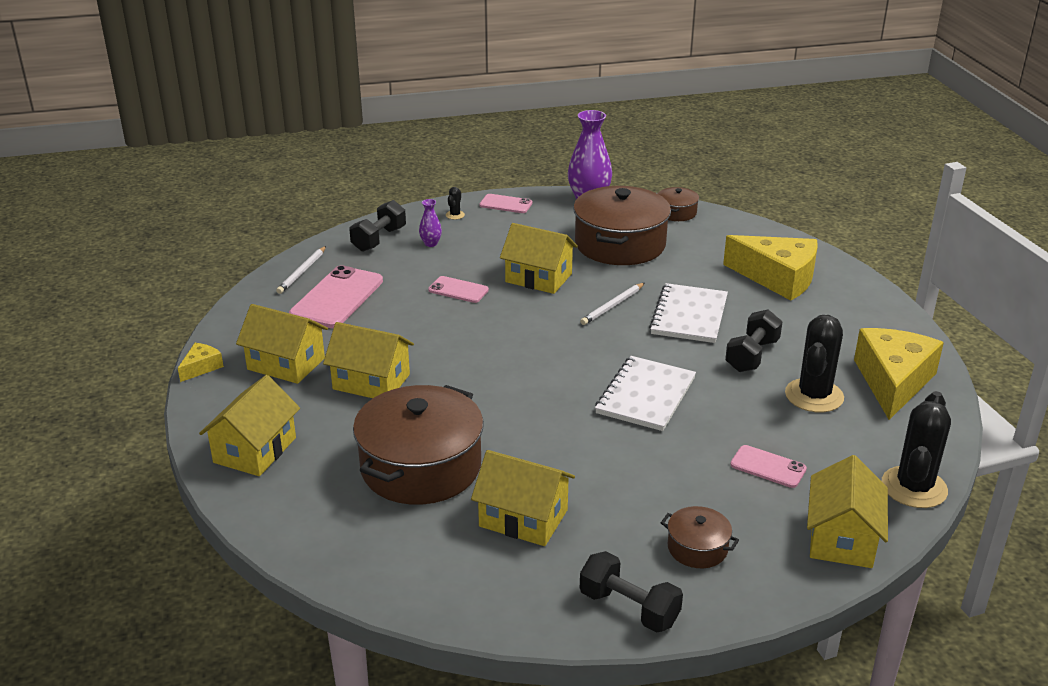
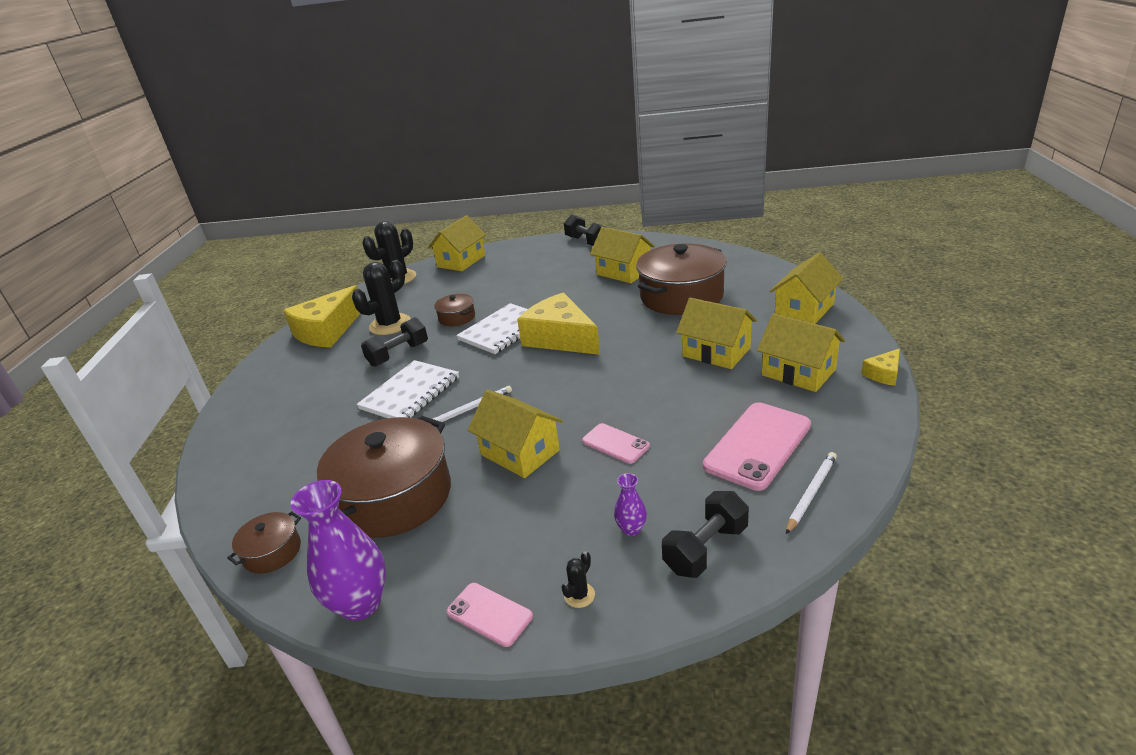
camera: 160 degrees left, 0 degrees up
(697, 548) = (537, 259): brown pot -> brown pot (457, 317)
(768, 467) = (464, 289): pink phone -> none
(778, 278) = (287, 428): yellow cheese -> yellow cheese (560, 338)

